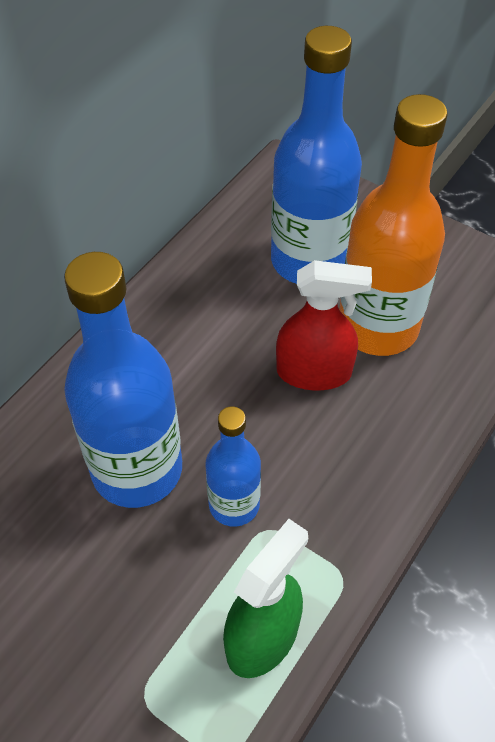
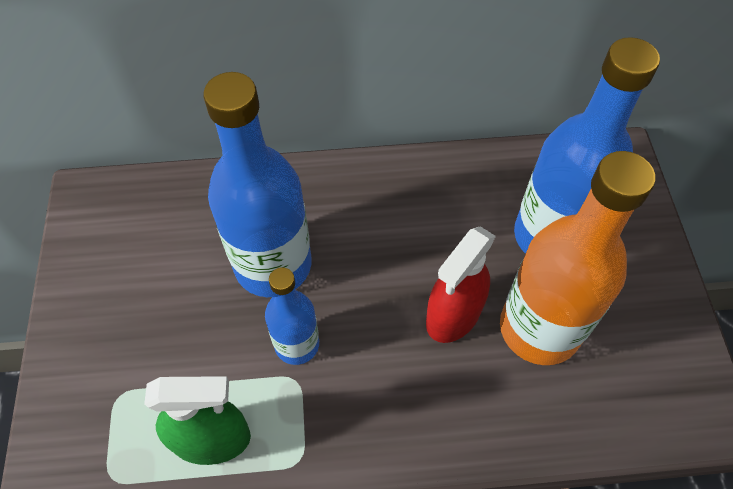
camera: 50 degrees right, 5 degrees up
(314, 372) = (453, 315): red spray bottle -> red spray bottle turned 75 degrees clockwise

